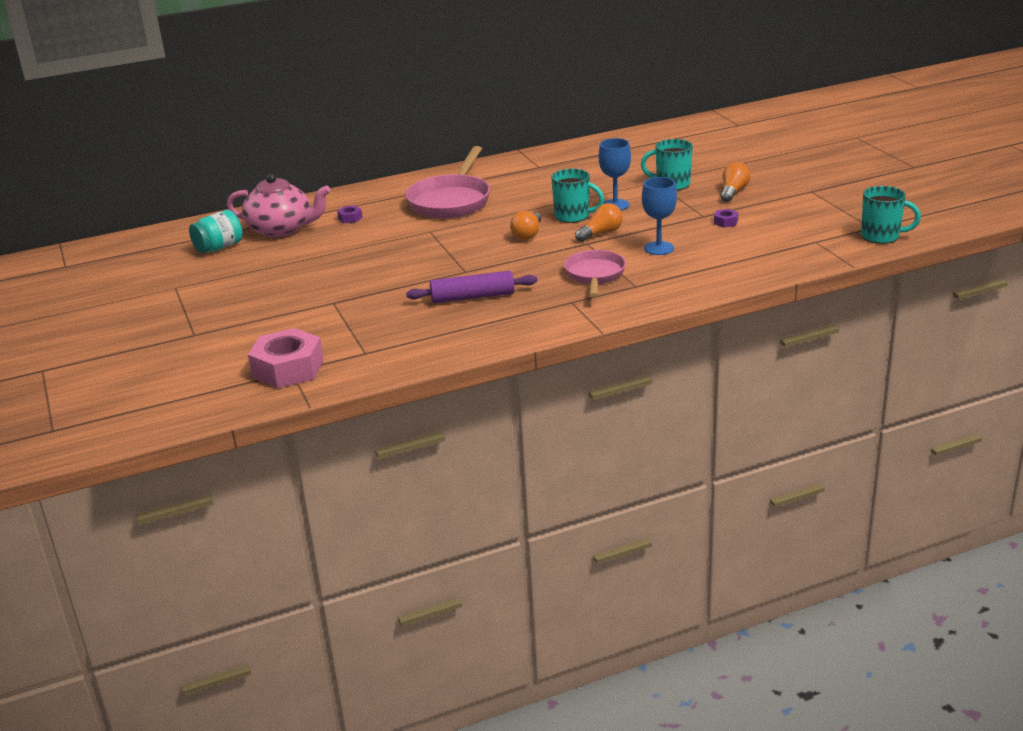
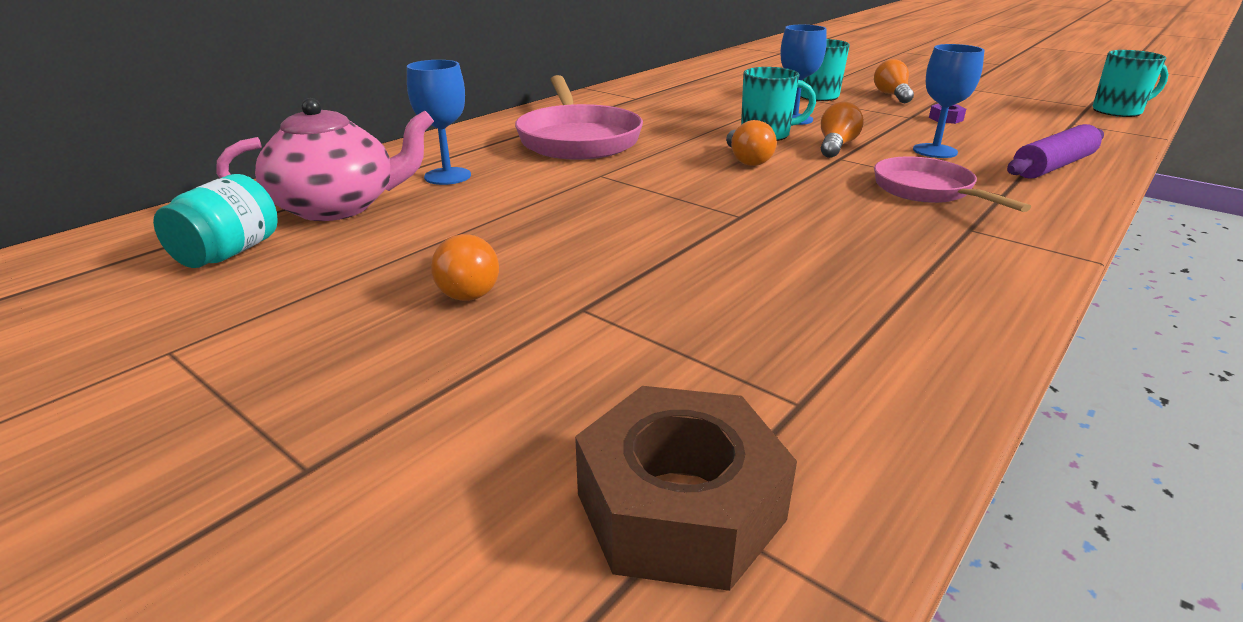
camera: 30 degrees left, 0 degrees up
(288, 369) = (680, 506): pink nut -> brown nut
(299, 283) = (467, 286): none -> orange light bulb
(350, 218) = (447, 176): purple nut -> blue goblet
(472, 297) = (817, 250): purple rolling pin -> purple rolling pin (1053, 166)

